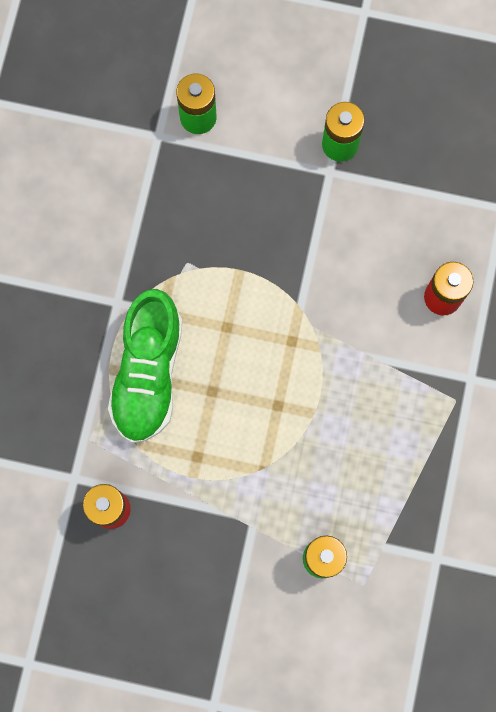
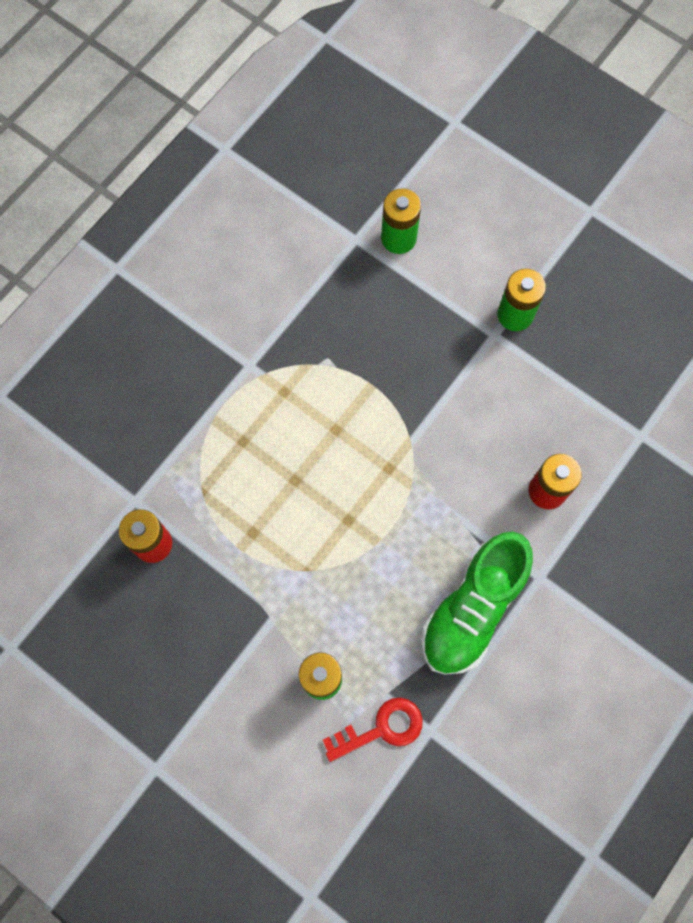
camera: 25 degrees right, 5 degrees down
(148, 373) = (246, 439): green shoe -> green shoe (473, 609)
(394, 576) = (381, 728): none -> red key

